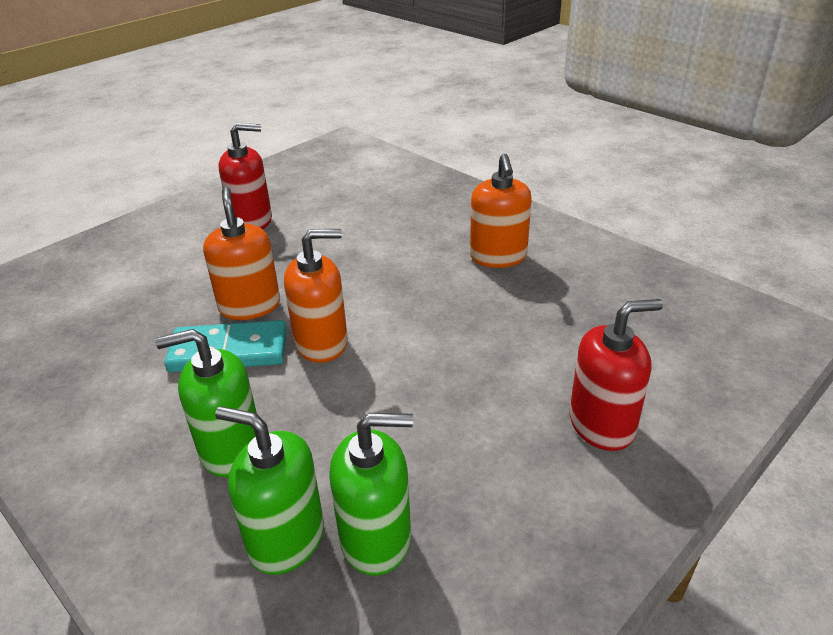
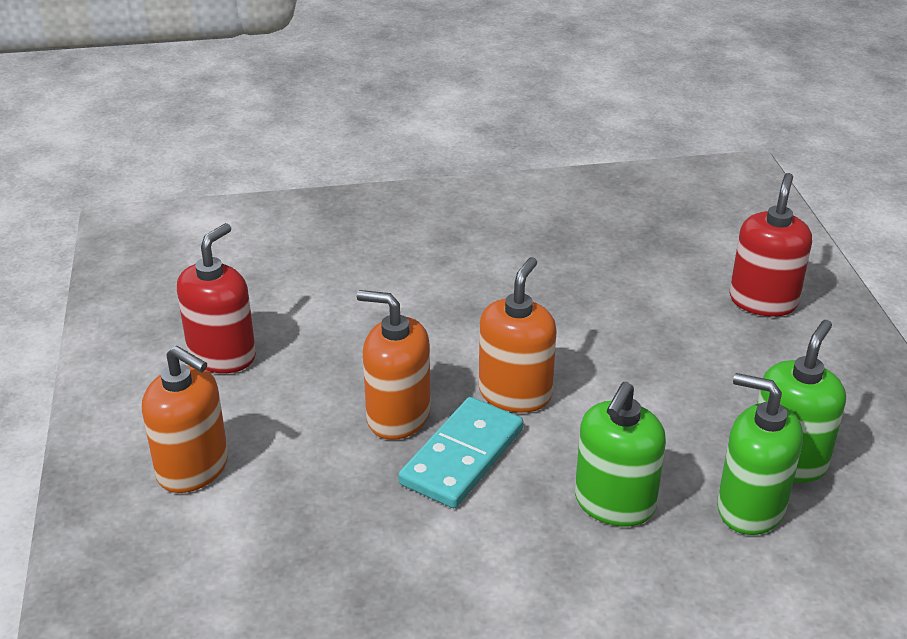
camera: 55 degrees left, 0 degrees up
(286, 539) = (750, 507): green soap dispenser -> green soap dispenser turned 60 degrees clockwise
(498, 257) = (498, 240): orange soap dispenser -> orange soap dispenser (193, 468)

